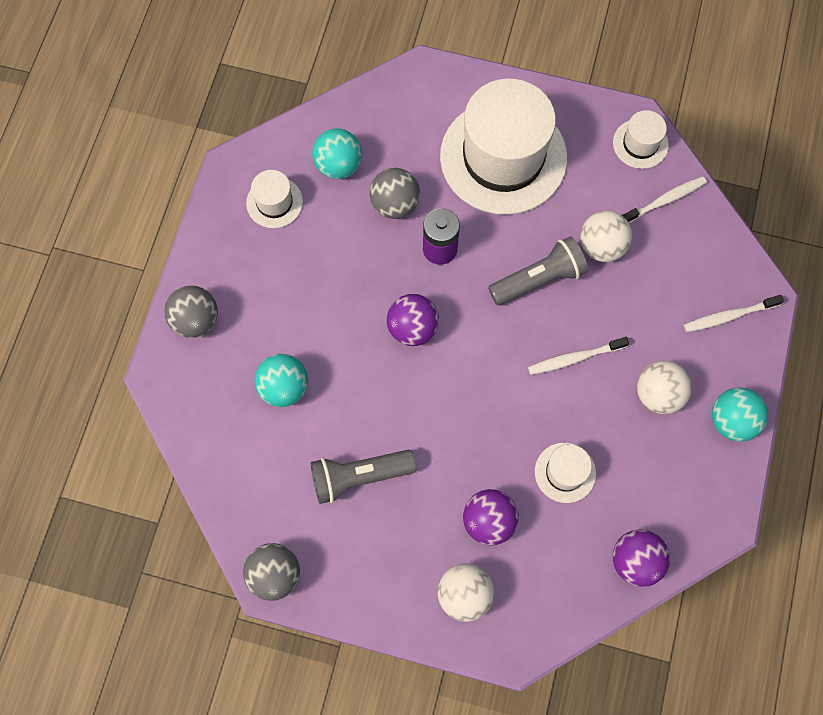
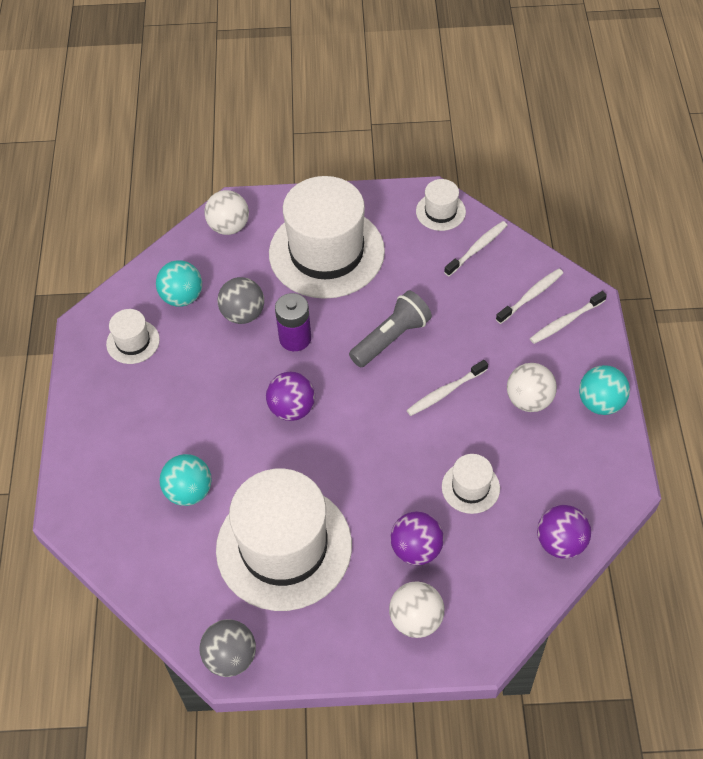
camera: 15 degrees left, 15 degrees down
(196, 320) = (88, 458): grey ball -> none
(359, 477) = (284, 547): grey flashlight -> white hat
(601, 246) = (436, 298): white ball -> white ball (229, 227)
(702, 274) = (531, 296): none -> white toothbrush

